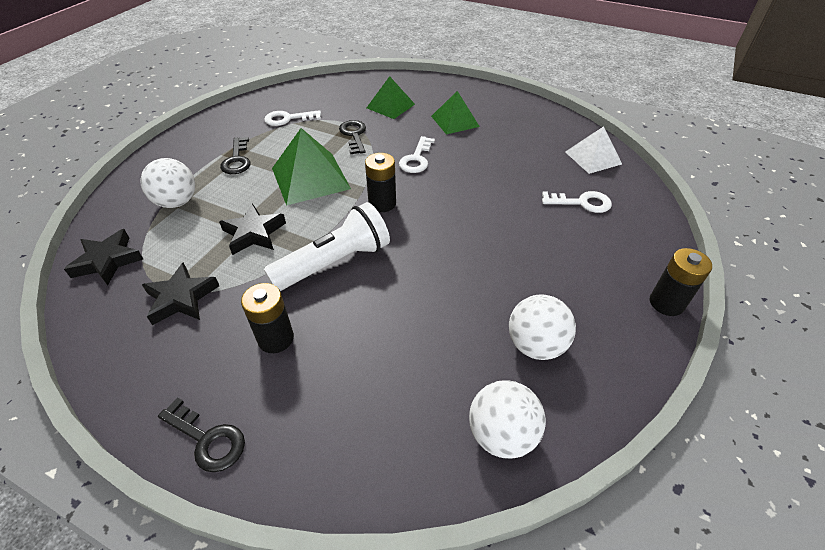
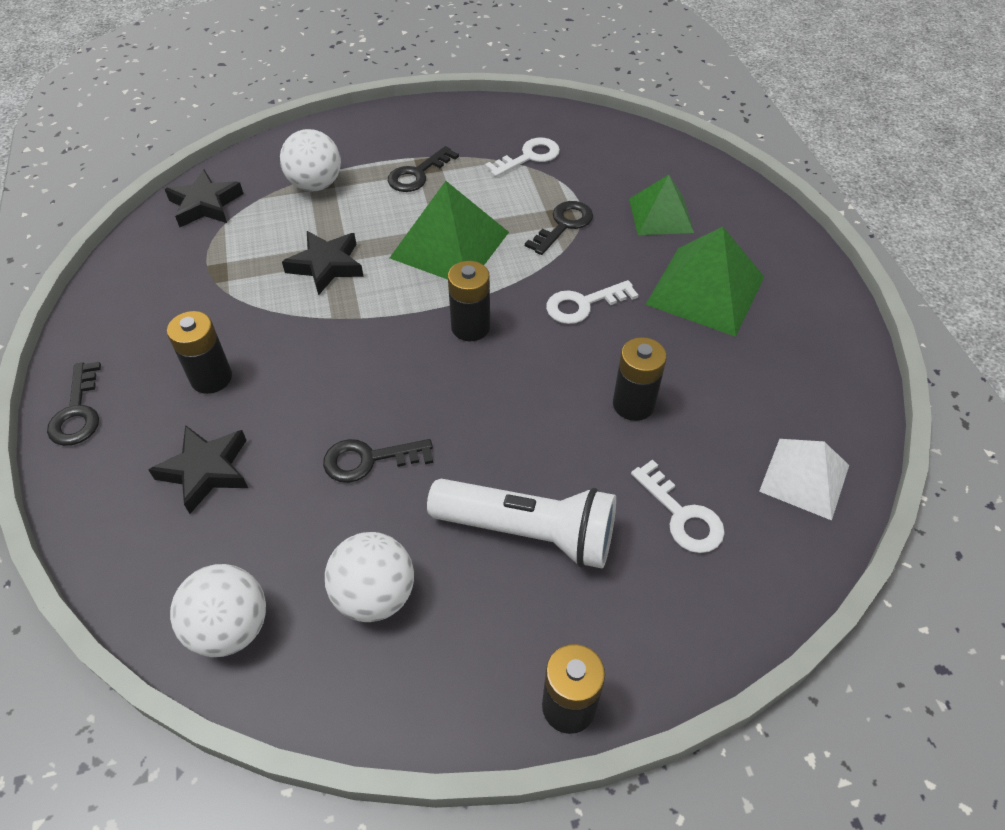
camera: 50 degrees right, 5 degrees up
(181, 298) = (204, 282): black star -> black star (206, 470)
(288, 119) = (529, 157): white key -> white key turned 105 degrees clockwise
(334, 262) = (344, 351): white flashlight -> white flashlight (529, 532)
(432, 295) = (369, 459): none -> black key
(455, 121) = (705, 290): green pyramid -> green pyramid, size x1.53
(500, 180) = (633, 404): none -> black battery

